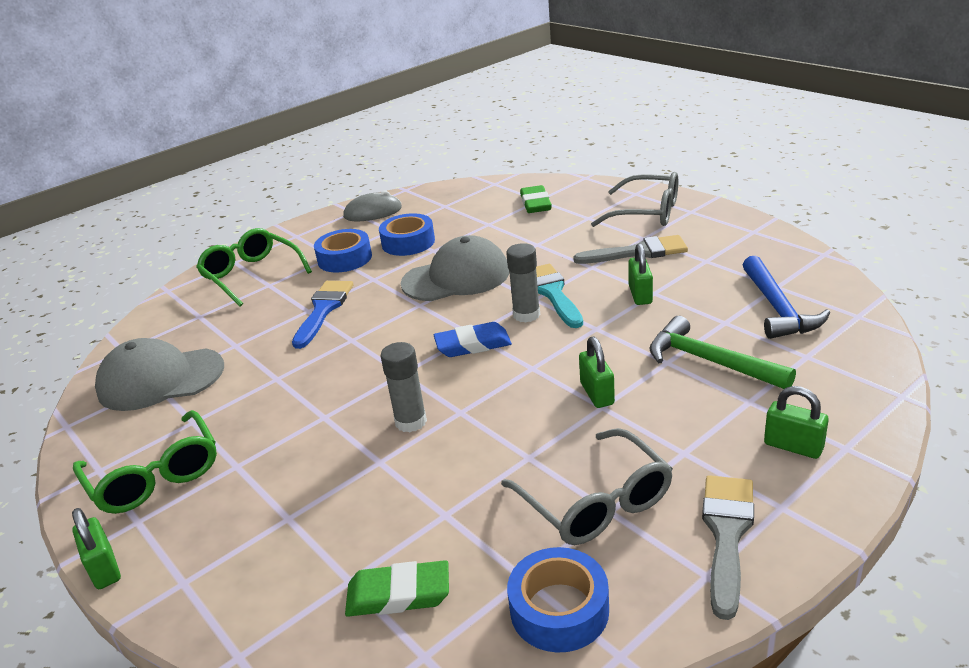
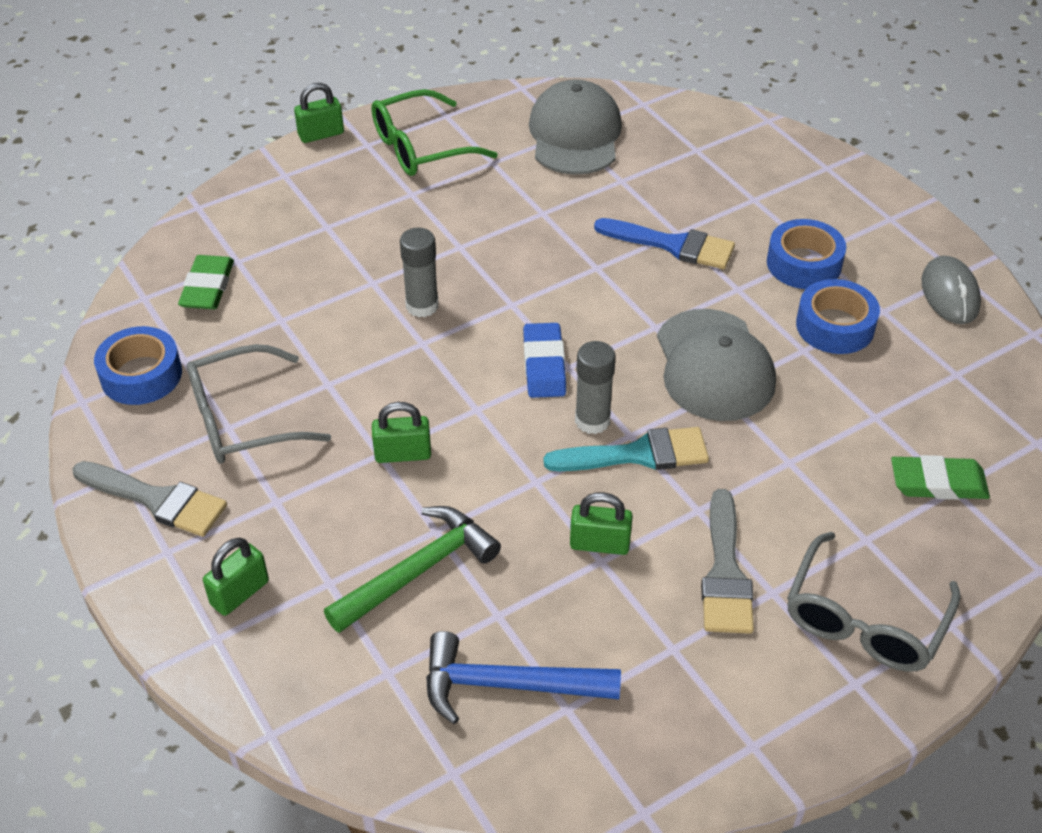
camera: 95 degrees right, 15 degrees up
(251, 275) = (784, 183): green glasses -> none

